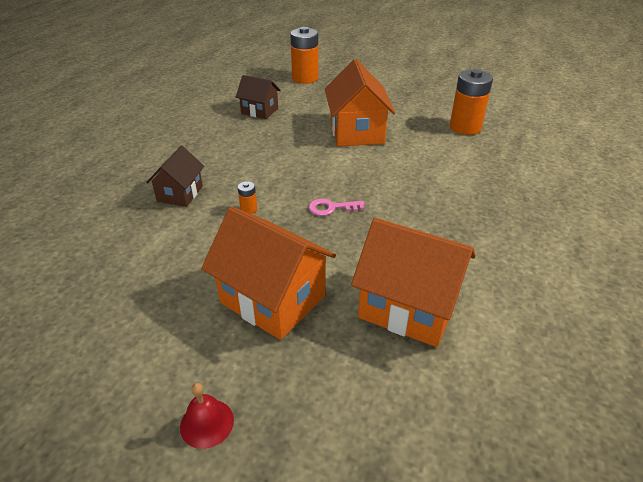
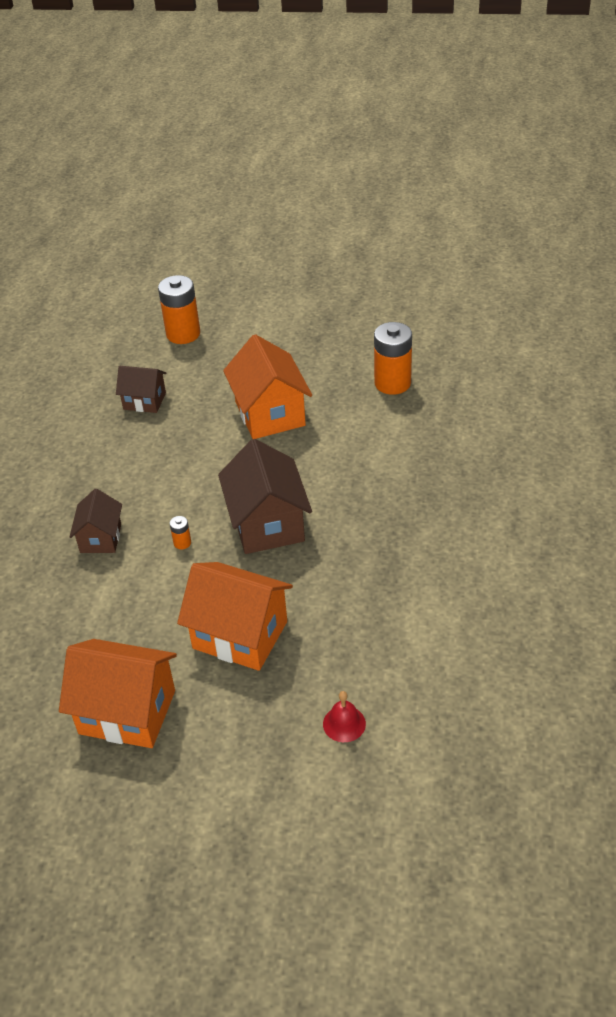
camera: 10 degrees left, 5 degrees up
(207, 423) = (221, 749): red bell -> red bell (344, 723)
(331, 208) = (267, 524): pink key -> brown house
(408, 307) = (365, 617): orange house -> orange house (127, 712)

